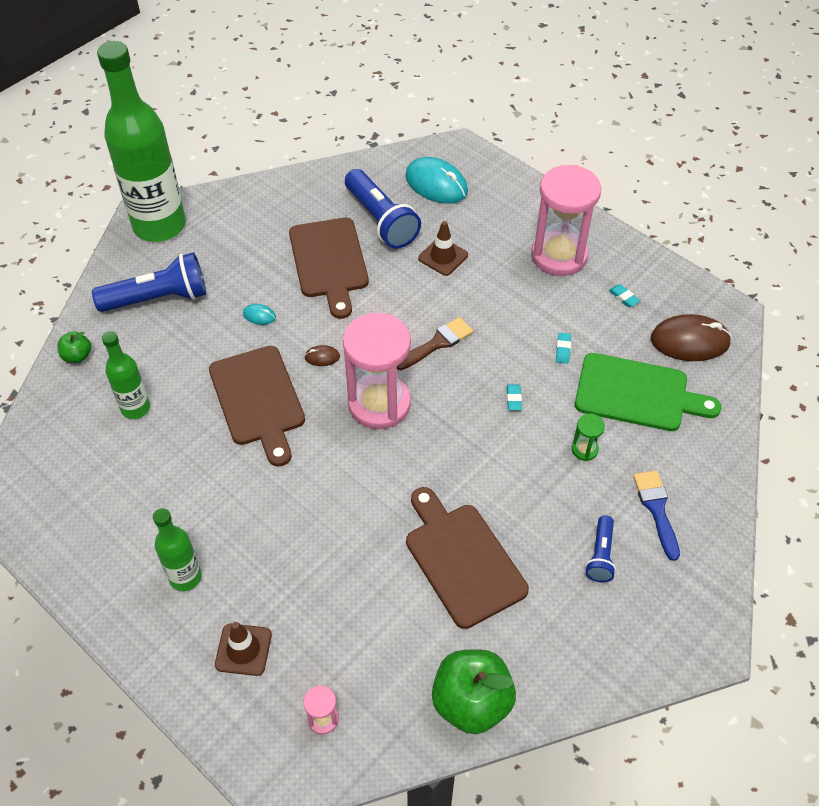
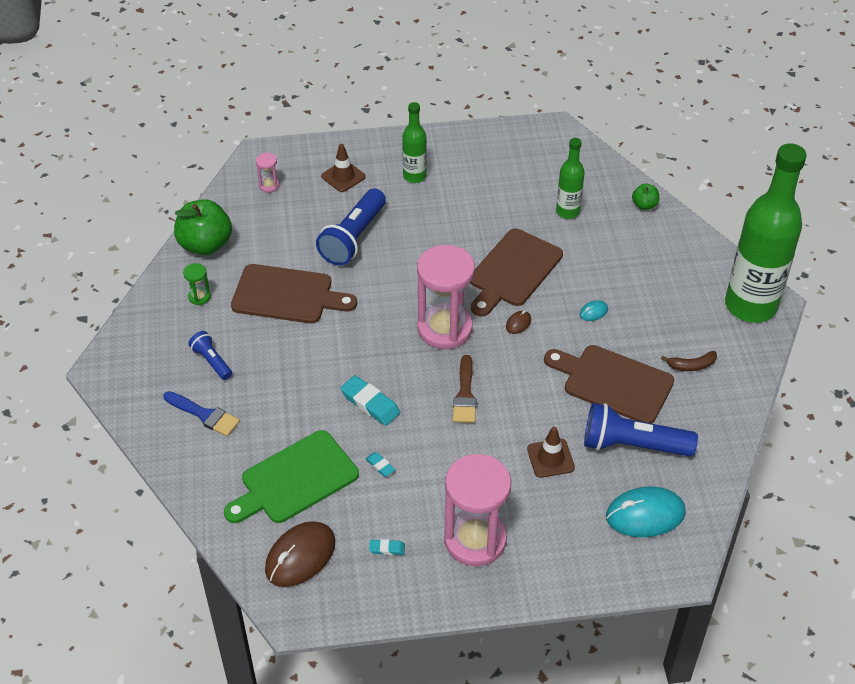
camera: 130 degrees right, 5 degrees down
(158, 298) = (665, 268): blue flashlight -> blue flashlight (353, 238)
(258, 400) = (513, 271): brown cutting board -> brown cutting board turned 75 degrees counterclockwise
(264, 228) = (691, 365): none -> brown banana
(513, 399) = (370, 403): turquoise eraser -> turquoise eraser, size x1.91
(584, 449) = (288, 412): green hourglass -> green hourglass (199, 297)

